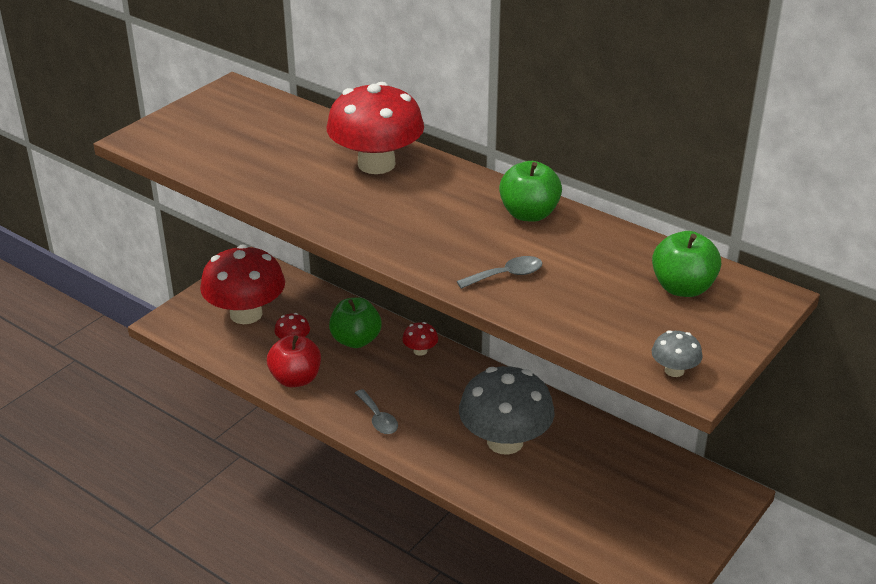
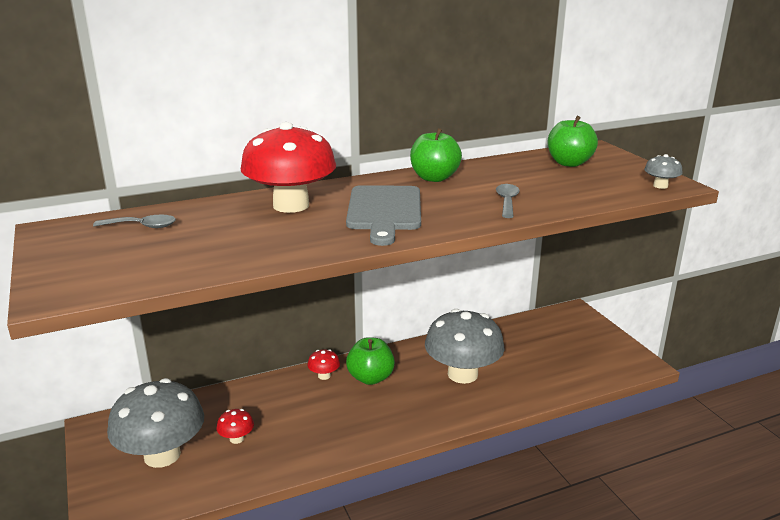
camera: 60 degrees left, 10 degrees down
(246, 314) = (162, 455): red mushroom -> grey mushroom
(296, 379) = (289, 454): red apple -> none
(356, 340) = (275, 403): green apple -> green apple (370, 378)
(378, 418) = (385, 425): grey spoon -> grey spoon (142, 226)
(410, 214) = (384, 211): none -> grey cutting board

